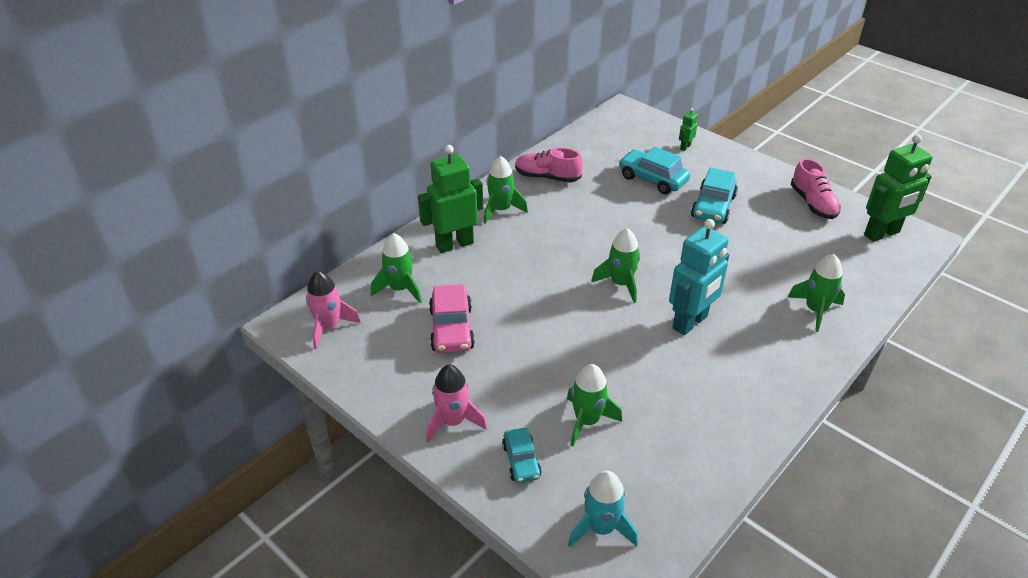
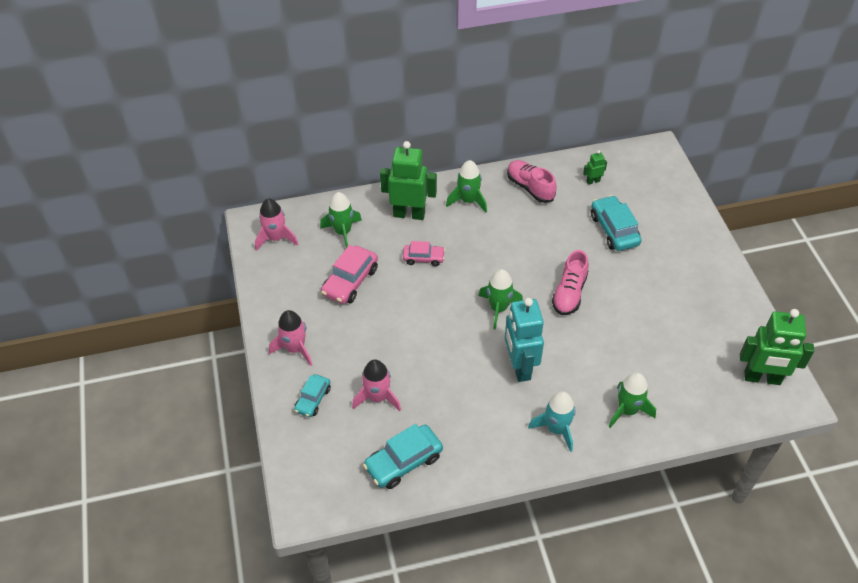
camera: 35 degrees right, 10 degrees up
(506, 275) = (423, 258): none -> pink car
(587, 421) = (377, 397): green rocket -> pink rocket
(601, 528) = (321, 471): turquoise rocket -> turquoise rocket (556, 429)
(685, 147) = (674, 212): green robot -> green robot (593, 181)
(690, 322) = (519, 367): turquoise robot -> turquoise robot turned 90 degrees clockwise
(713, 207) = (639, 280): turquoise car -> turquoise car (403, 462)
(813, 204) = (731, 320): pink shoe -> pink shoe (569, 293)

